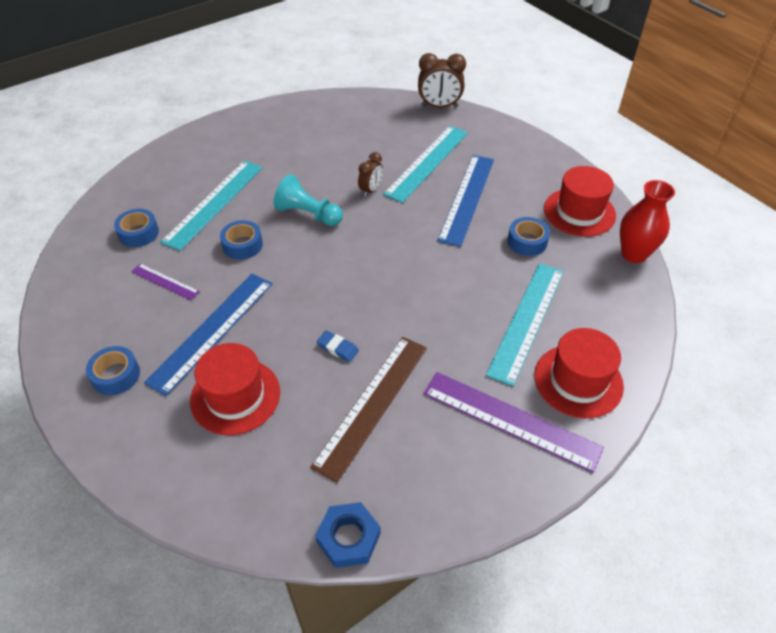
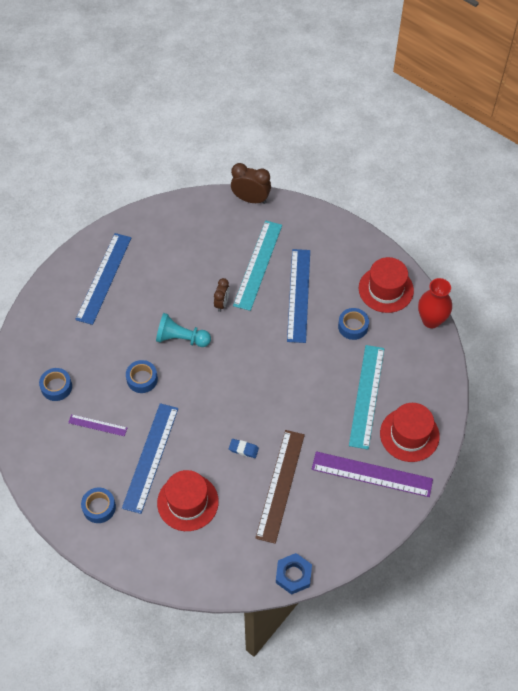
camera: 15 degrees left, 10 degrees up
(214, 203) = (103, 345): turquoise ruler -> none
(247, 144) = (104, 278): none -> blue ruler
(439, 106) = (251, 199): brown clock -> brown clock turned 150 degrees counterclockwise

